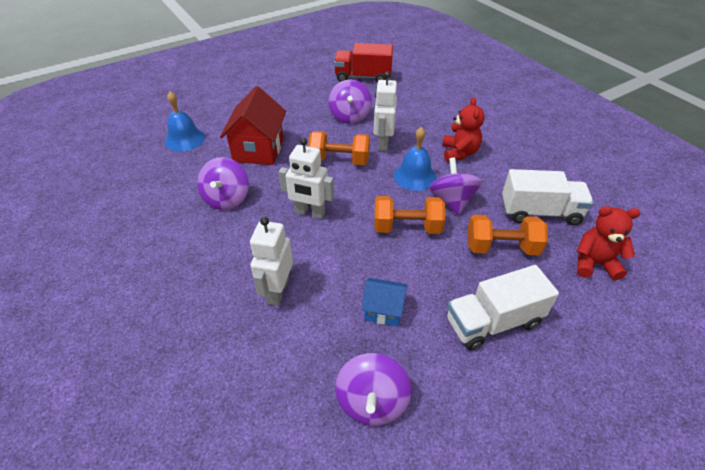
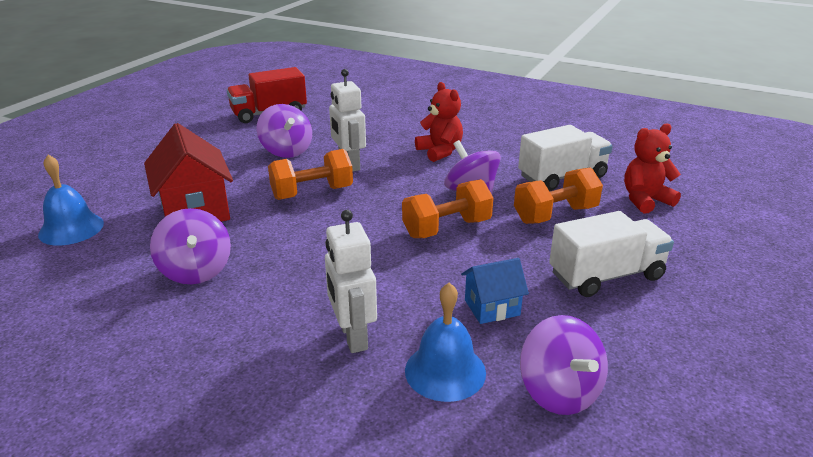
camera: 30 degrees left, 15 degrees down
(310, 213) = (321, 250): white robot -> none
(415, 176) = (412, 183): blue bell -> blue bell (445, 371)
(493, 322) = (606, 276): white truck -> white truck turned 150 degrees counterclockwise

